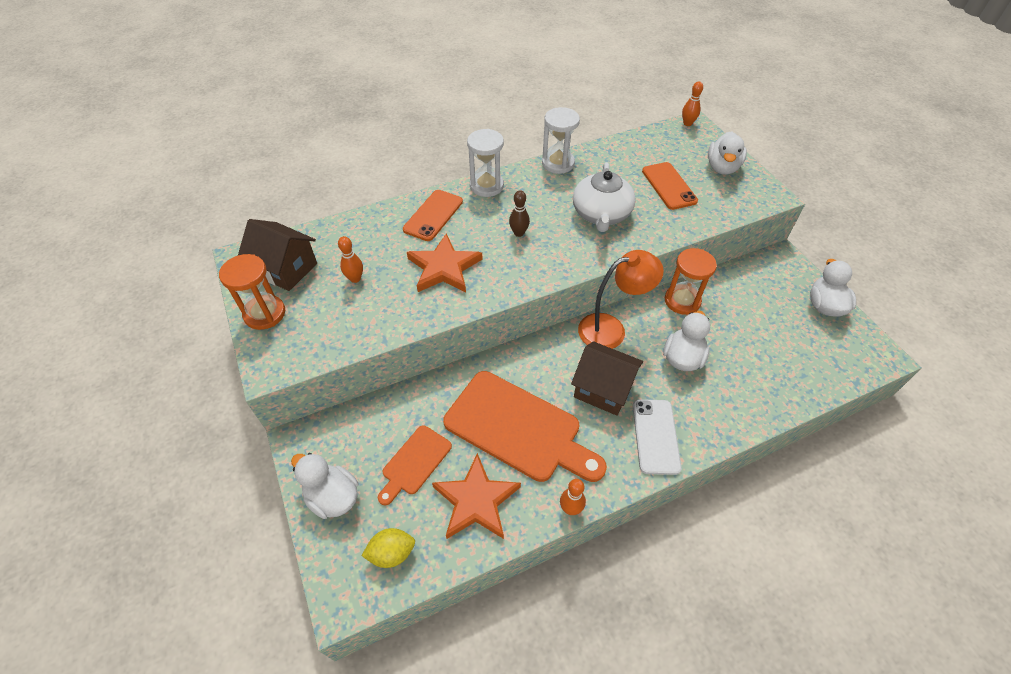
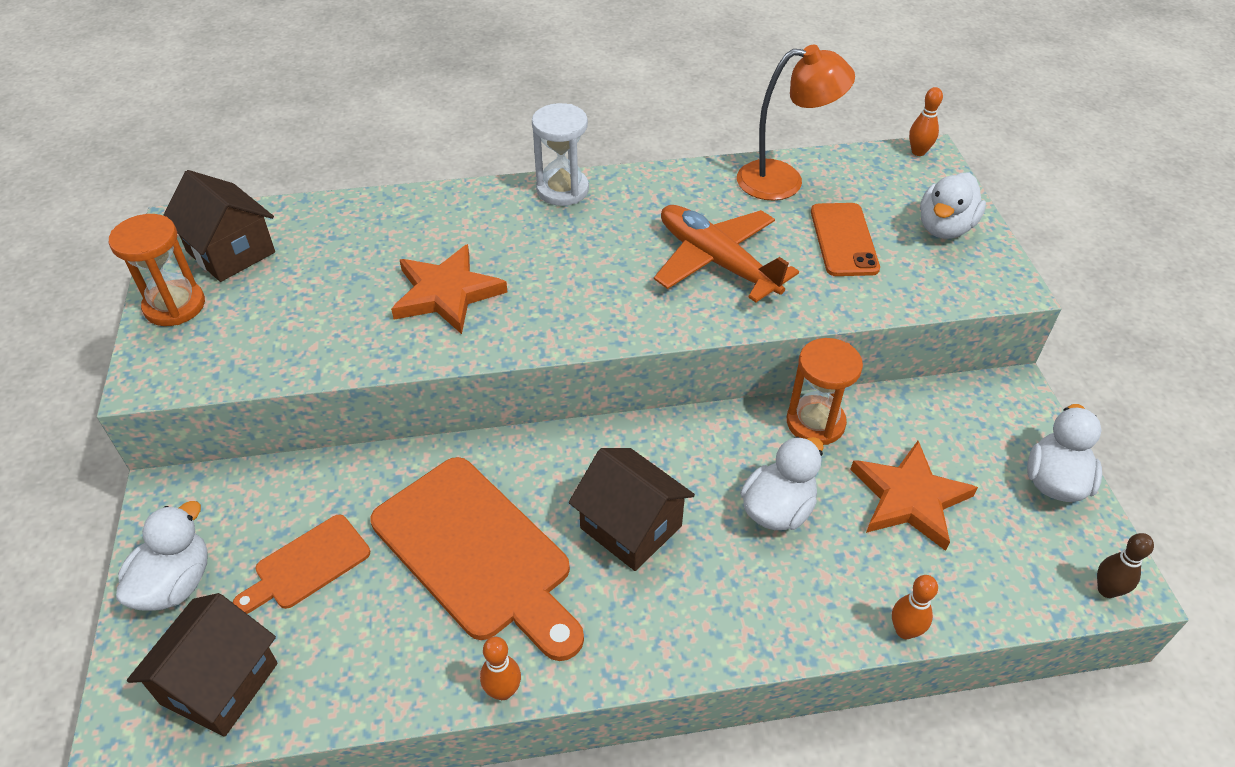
camera: 15 degrees right, 5 degrees down
(333, 497) = (175, 583): white duck -> white duck turned 60 degrees clockwise
(355, 278) = (316, 283): orange bowling pin -> orange bowling pin (904, 631)
(392, 553) = (219, 684): yellow lemon -> brown house
(433, 215) = (465, 217): orange phone -> none
(476, 501) = (370, 642): orange star -> orange star (909, 498)
(519, 233) = (578, 265): brown bowling pin -> brown bowling pin (1106, 590)
(558, 163) = (684, 176): white hourglass -> none
(601, 214) = (716, 262): white teapot -> orange plane
(611, 329) = (683, 440): orange lamp -> orange lamp (784, 180)
(655, 436) = (682, 617): white phone -> none

